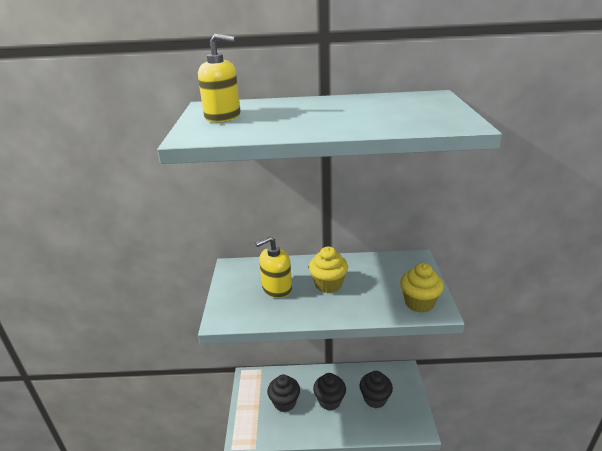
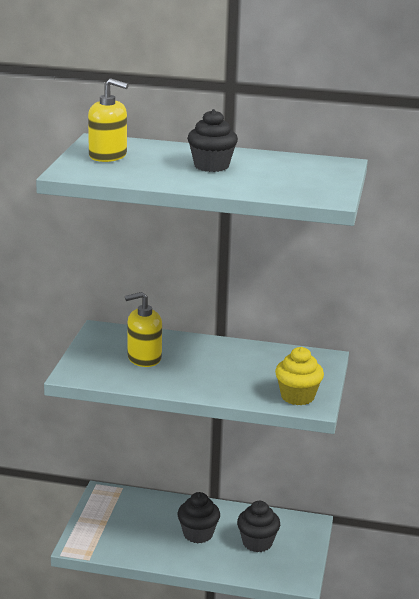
camera: 10 degrees right, 5 degrees down
(284, 402) = (140, 525): black cupcake -> black cupcake (211, 166)
(328, 284) = (204, 364): yellow cupcake -> none

